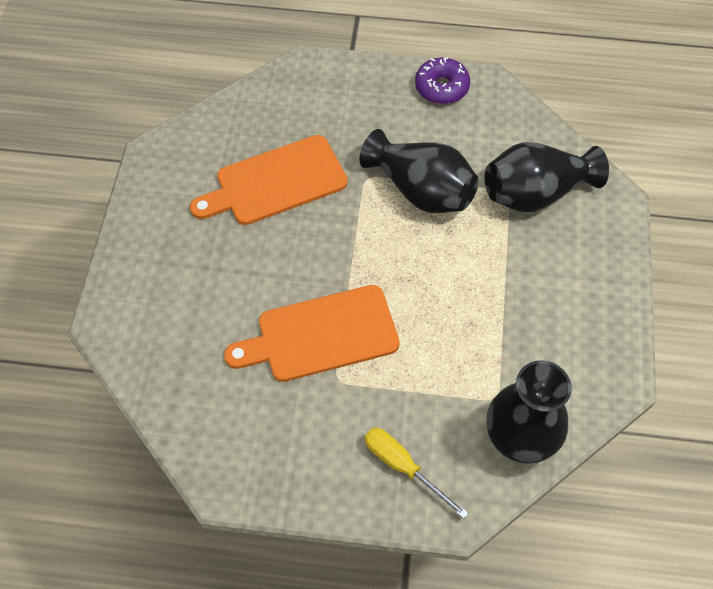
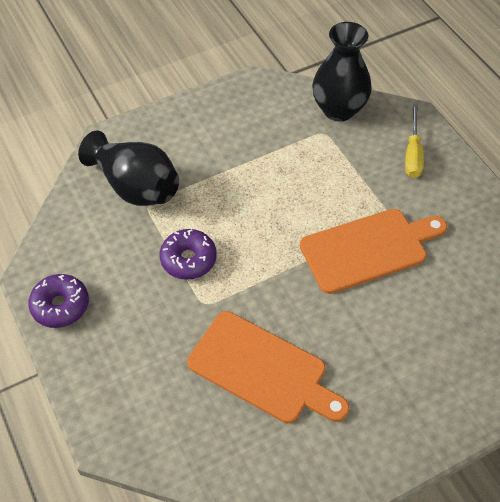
camera: 125 degrees left, 5 degrees down
(321, 335) = (368, 249): orange cutting board -> orange cutting board turned 60 degrees counterclockwise
(421, 190) = (188, 259): black vase -> purple donut

